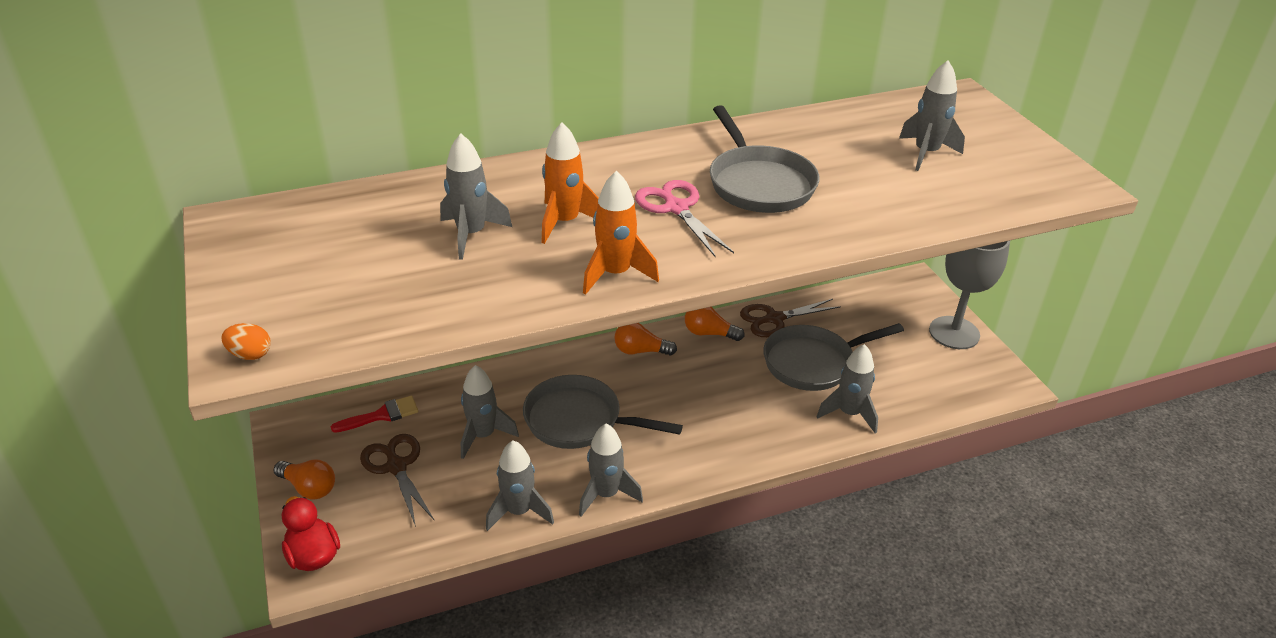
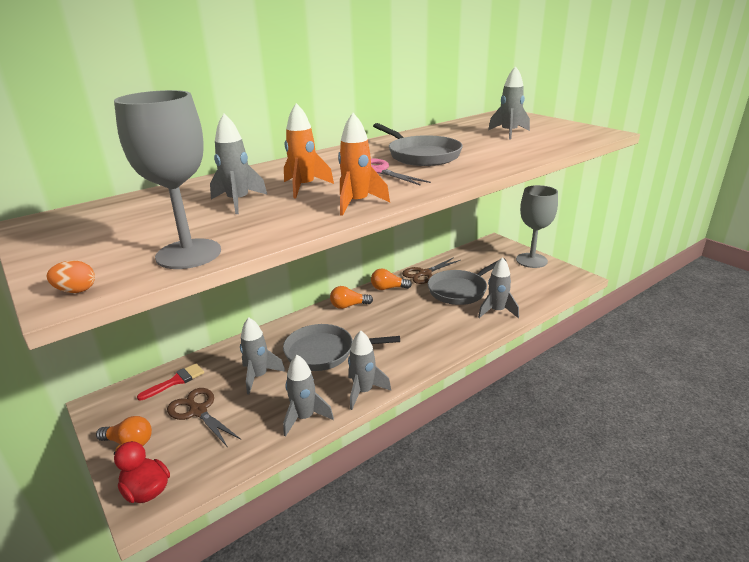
camera: 15 degrees left, 10 degrees down
(381, 323) = (188, 254): none -> grey goblet

